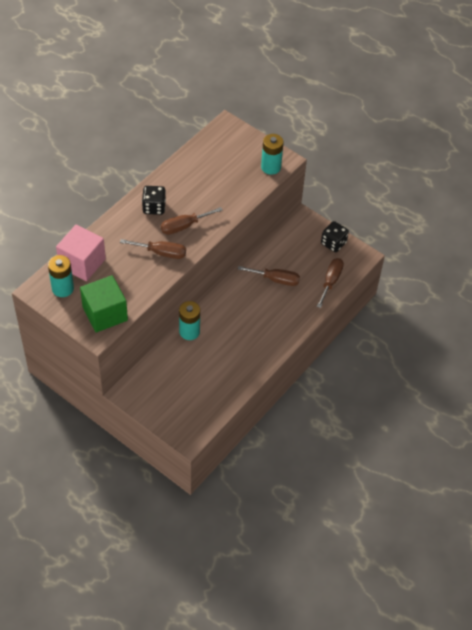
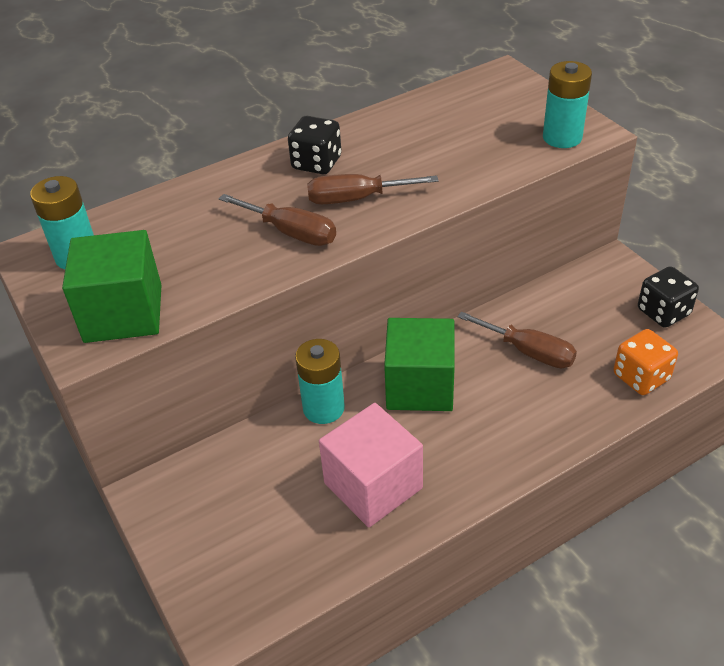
camera: 25 degrees right, 10 degrees down
(82, 263) = (139, 223): pink cube -> pink cube (373, 485)
(231, 309) = (420, 386): none -> green cube
(331, 281) = (641, 377): brown screwdriver -> orange dice

